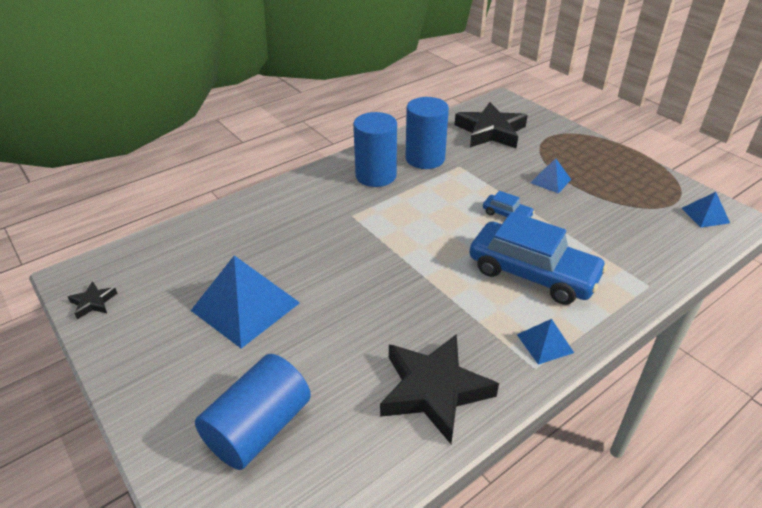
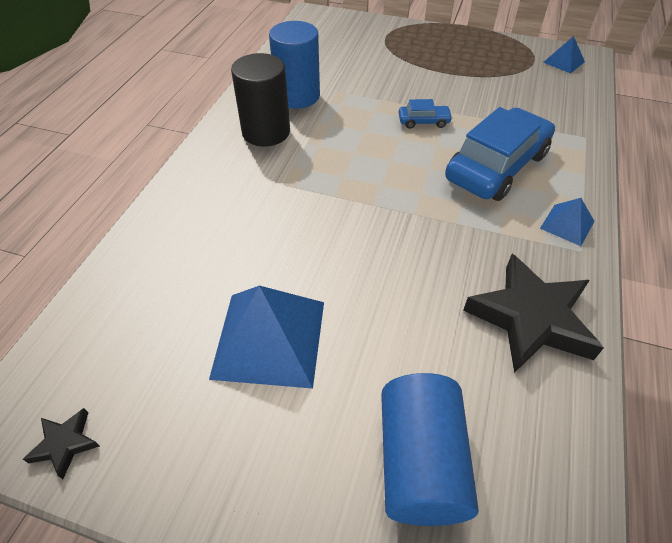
camera: 35 degrees left, 10 degrees up
(376, 175) = (266, 132): blue cylinder -> black cylinder
(490, 131) = (332, 48): black star -> none
(532, 273) = (497, 167): blue car -> blue car turned 45 degrees counterclockwise
(550, 181) = (428, 76): blue pyramid -> none

